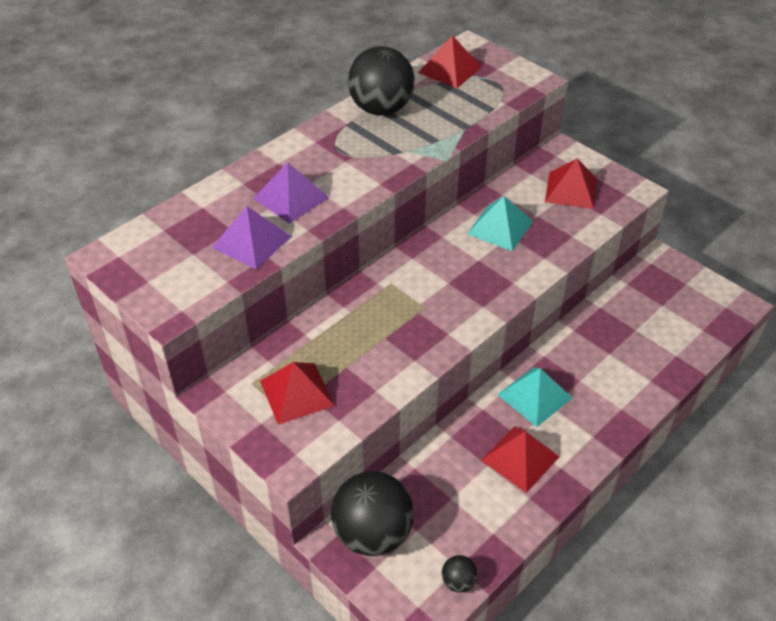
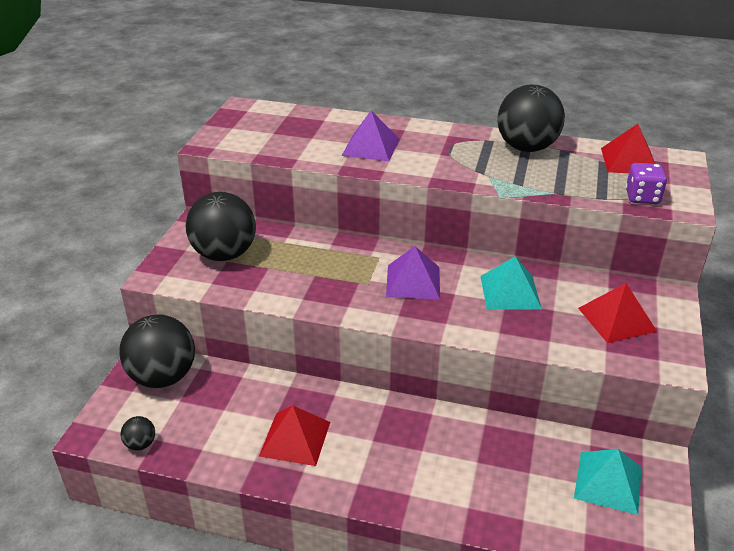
camera: 60 degrees right, 10 degrees down
(252, 241) = (307, 148): purple pyramid -> purple pyramid (413, 281)
(296, 393) = (224, 254): red pyramid -> black ball
(506, 91) = (642, 197): none -> purple dice
(534, 396) = (376, 424): turquoise pyramid -> turquoise pyramid (608, 482)

